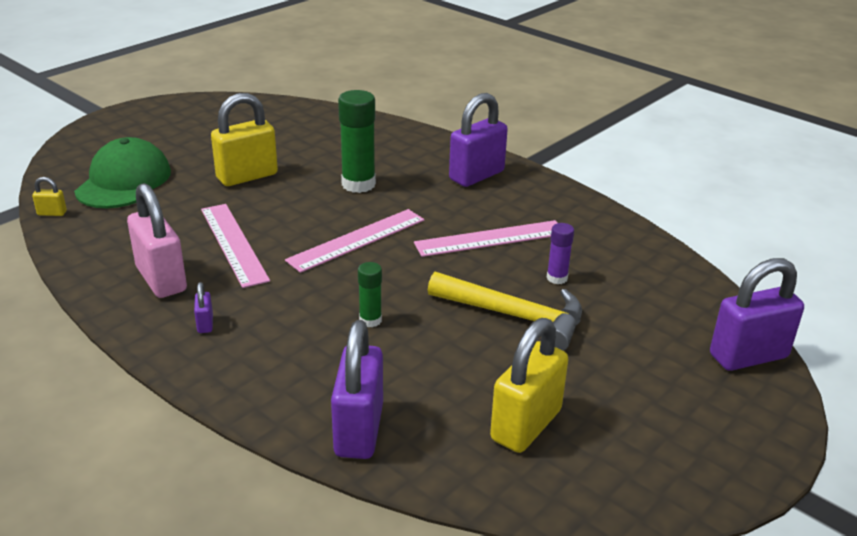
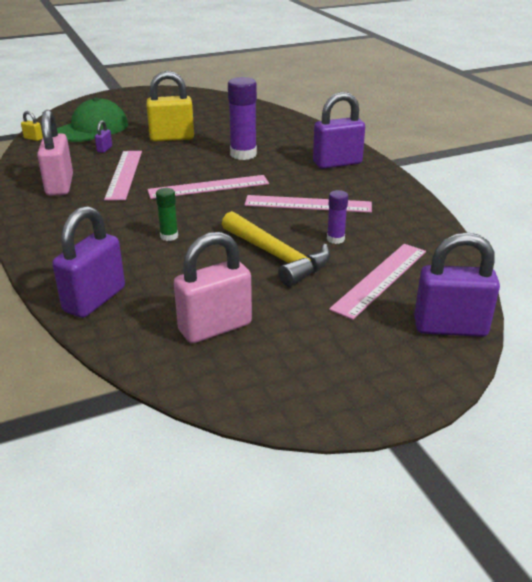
camera: 25 degrees right, 0 degrees up
(205, 324) = (60, 215): purple padlock -> purple padlock (104, 149)
(358, 184) = (243, 154): green glue stick -> purple glue stick
(526, 425) = (215, 327): yellow padlock -> pink padlock
(641, 317) = (380, 279): none -> pink ruler

